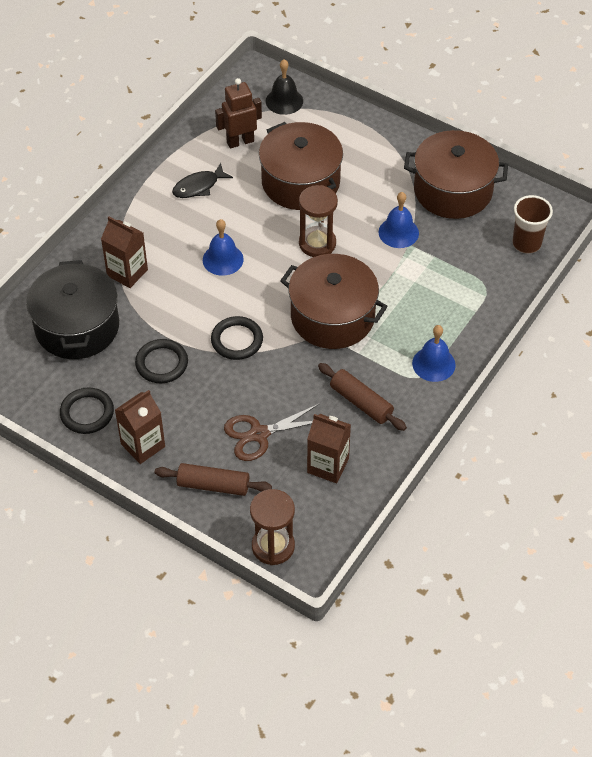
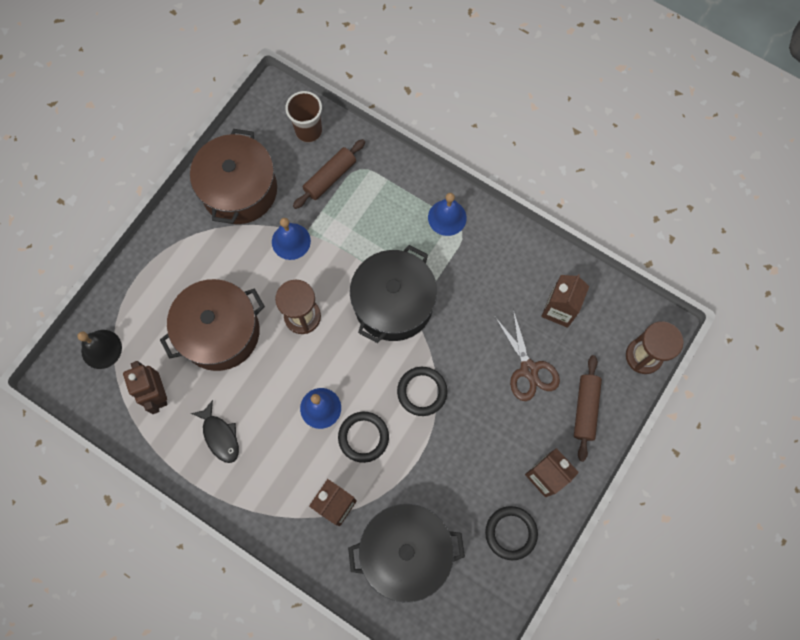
camera: 90 degrees left, 20 degrees up
(162, 363) = (450, 463): black ring -> black ring (363, 437)
(332, 317) = (393, 303): brown pot -> black pot
(361, 402) = (491, 280): brown rolling pin -> brown rolling pin (330, 177)

